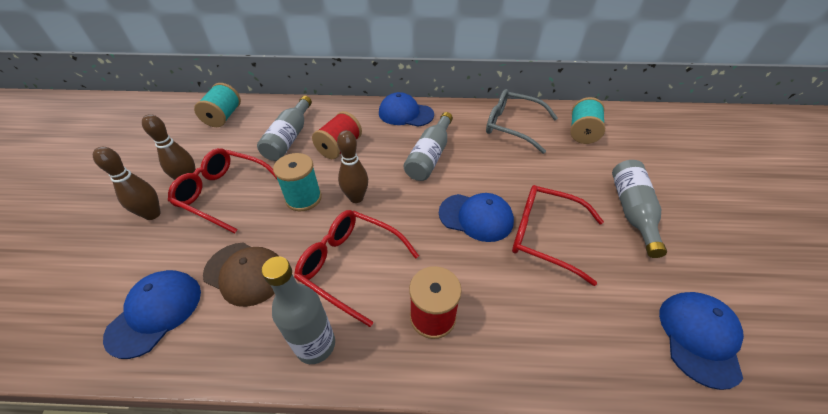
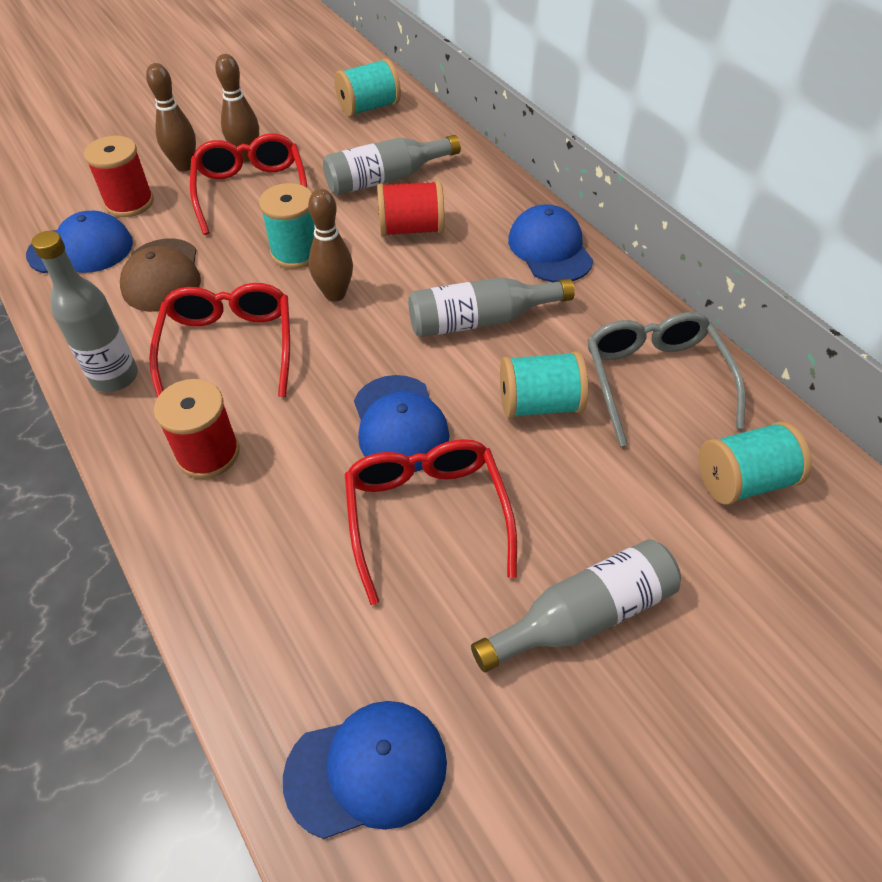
camera: 55 degrees right, 5 degrees up
(146, 260) = (129, 203): none -> red spool
(500, 164) = (539, 404): none -> turquoise spool

